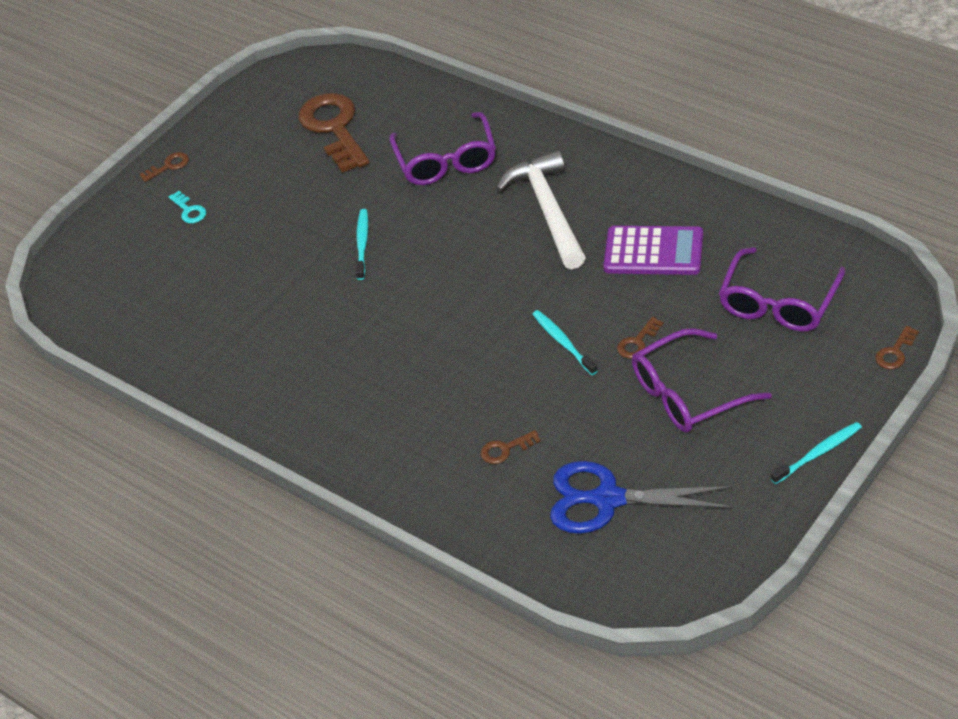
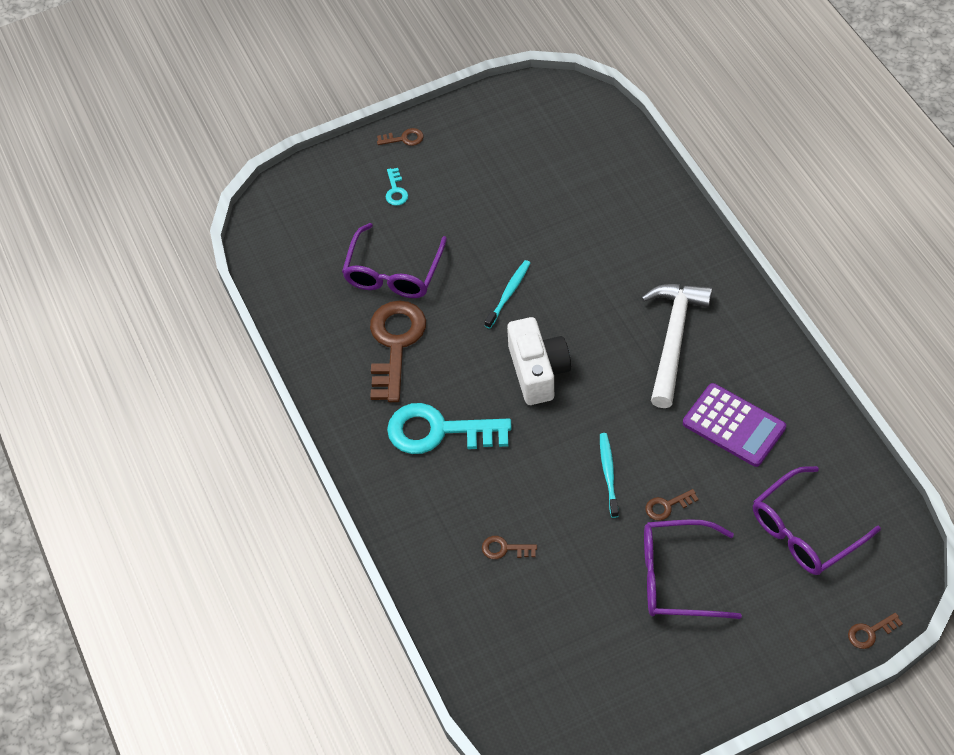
camera: 25 degrees right, 10 degrees up
(334, 128) = (551, 167): brown key -> brown key (395, 344)
(370, 384) = (438, 431): none -> turquoise key
(435, 292) = (538, 371): none -> white camera
(446, 160) = (621, 246): purple glasses -> purple glasses (393, 272)
(608, 499) = (555, 639): blue scissors -> none
(818, 453) = (745, 692): turquoise toothbrush -> none

